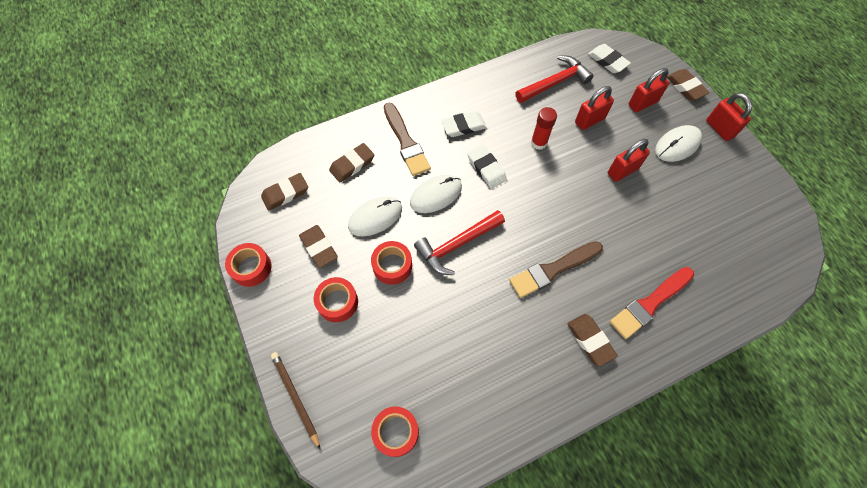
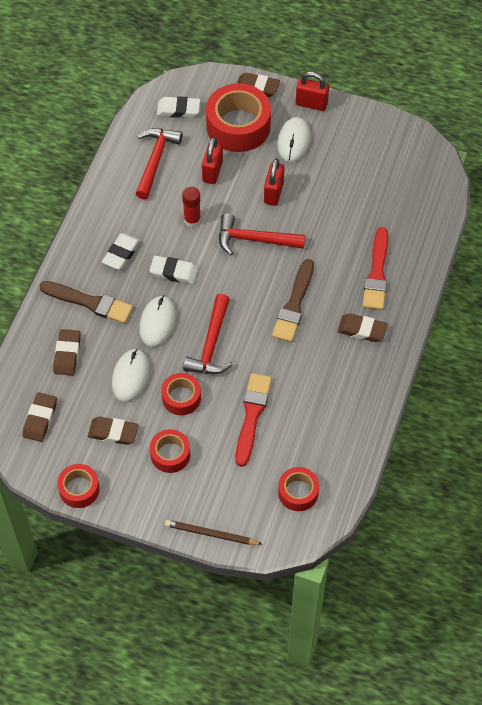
camera: 45 degrees left, 5 degrees down
(428, 329) = (252, 415): none -> red brush
(571, 193) = (254, 240): none -> red hammer
(642, 103) = (238, 126): red padlock -> red tape

